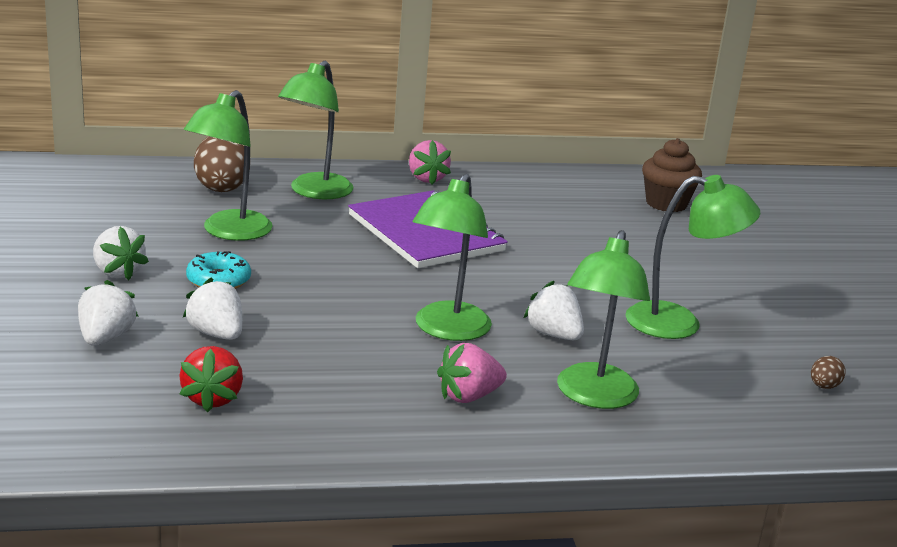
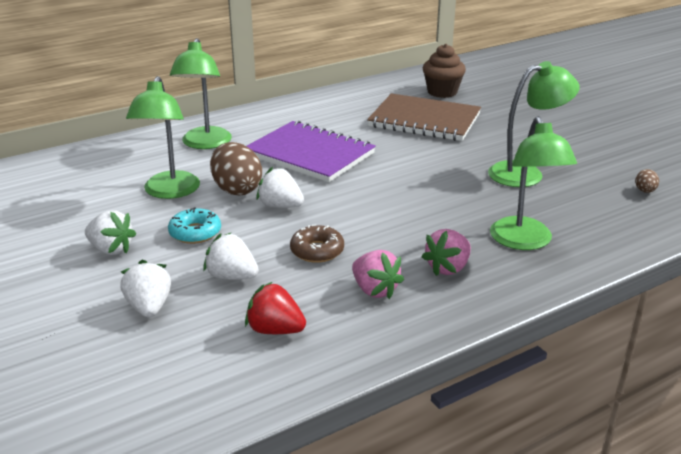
camera: 20 degrees left, 5 degrees up
(212, 398) = (275, 330): red strawberry -> red strawberry turned 135 degrees clockwise
(222, 187) = (132, 157): brown egg -> brown egg (237, 189)
(334, 335) = (317, 251): none -> brown donut
(426, 178) = (274, 113): pink strawberry -> pink strawberry (374, 290)
(447, 330) = (389, 223): green lamp -> none
(553, 335) = (459, 205): white strawberry -> white strawberry (280, 206)
(607, 231) = (424, 120): none -> brown notebook

